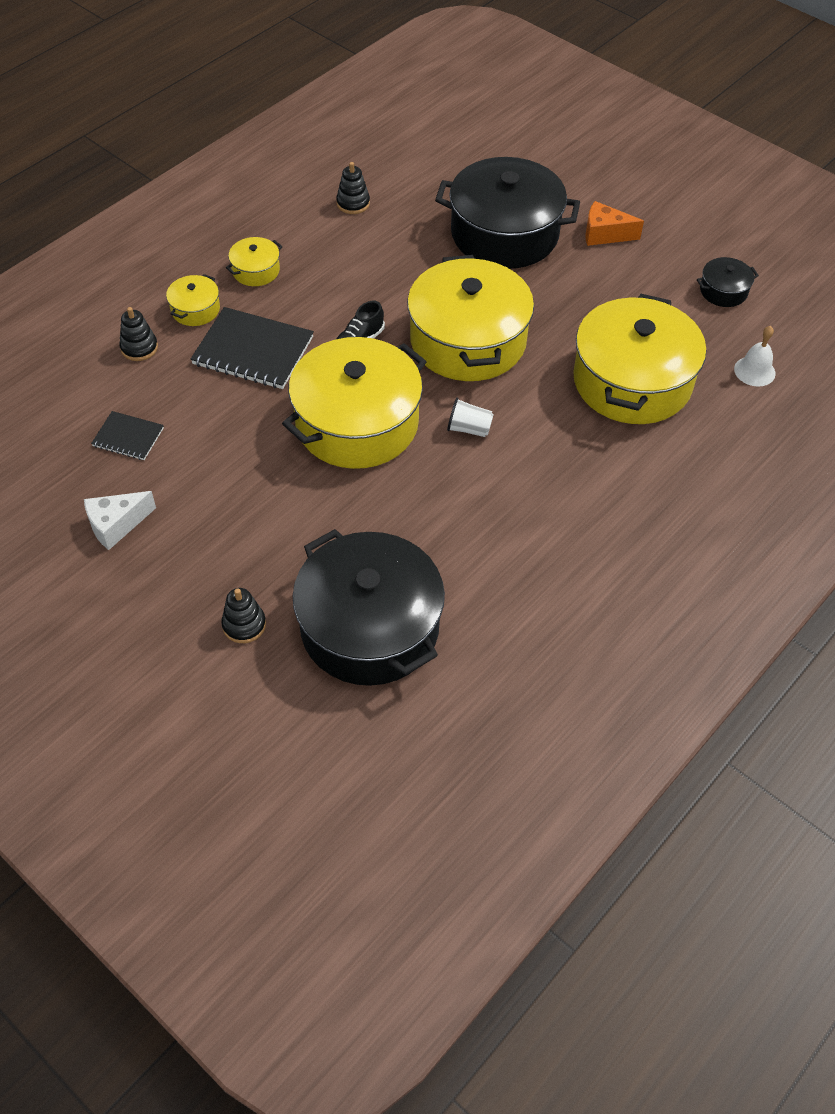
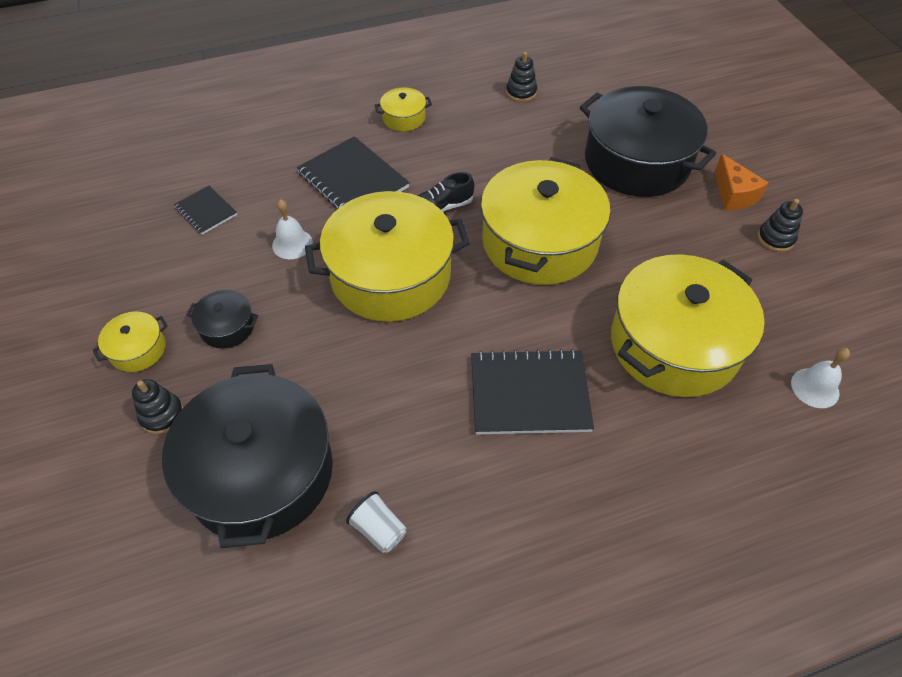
camera: 30 degrees right, 0 degrees up
(116, 525) = (139, 279): white cheese -> none
(139, 348) = (270, 145): black stacking toy -> black stacking toy (775, 238)
(195, 309) = (334, 131): yellow pot -> yellow pot (138, 349)
(241, 432) = (292, 244): none -> white bell
(469, 429) = (484, 323): white cup -> white cup (379, 529)
(545, 469) = (529, 394): none -> black notebook
(604, 234) = (733, 194): orange cheese -> orange cheese turned 150 degrees counterclockwise
(723, 291) = (827, 292): black pot -> black pot (227, 327)

